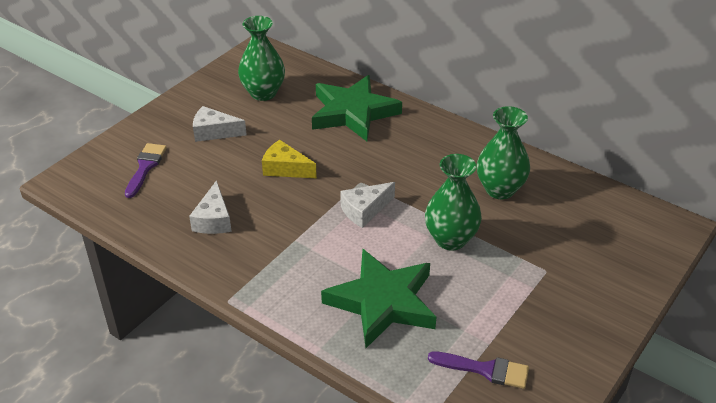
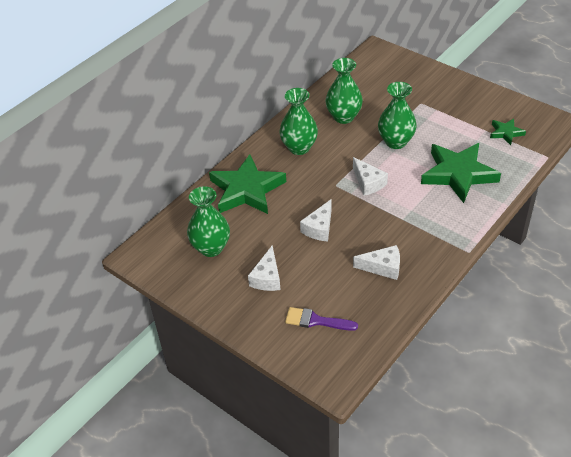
camera: 85 degrees left, 5 degrees up
(285, 169) = (319, 228): yellow cheese -> white cheese
(431, 150) = (299, 148): none -> green vase
(485, 370) = (506, 133): purple brush -> green star

